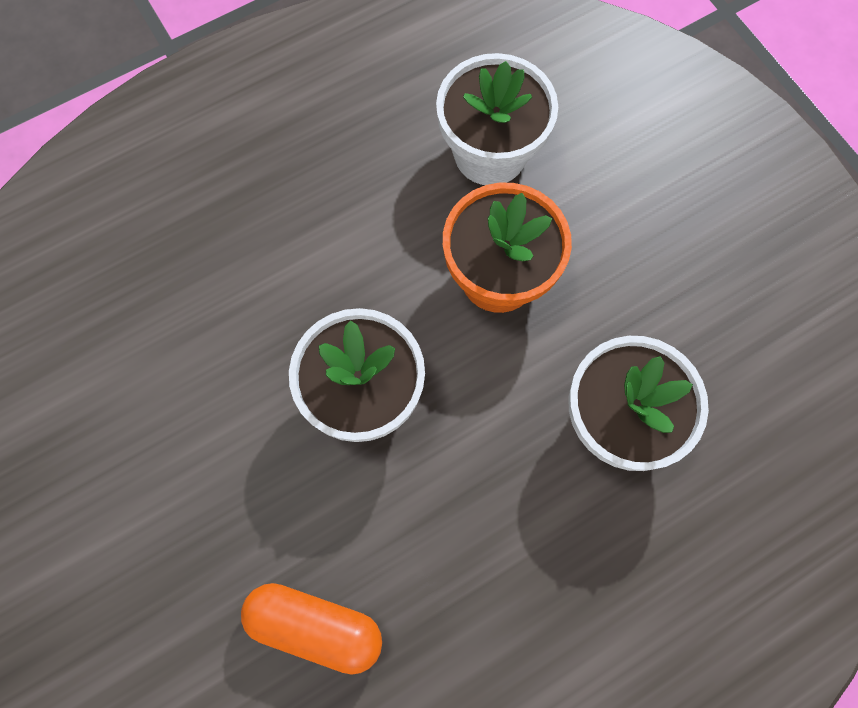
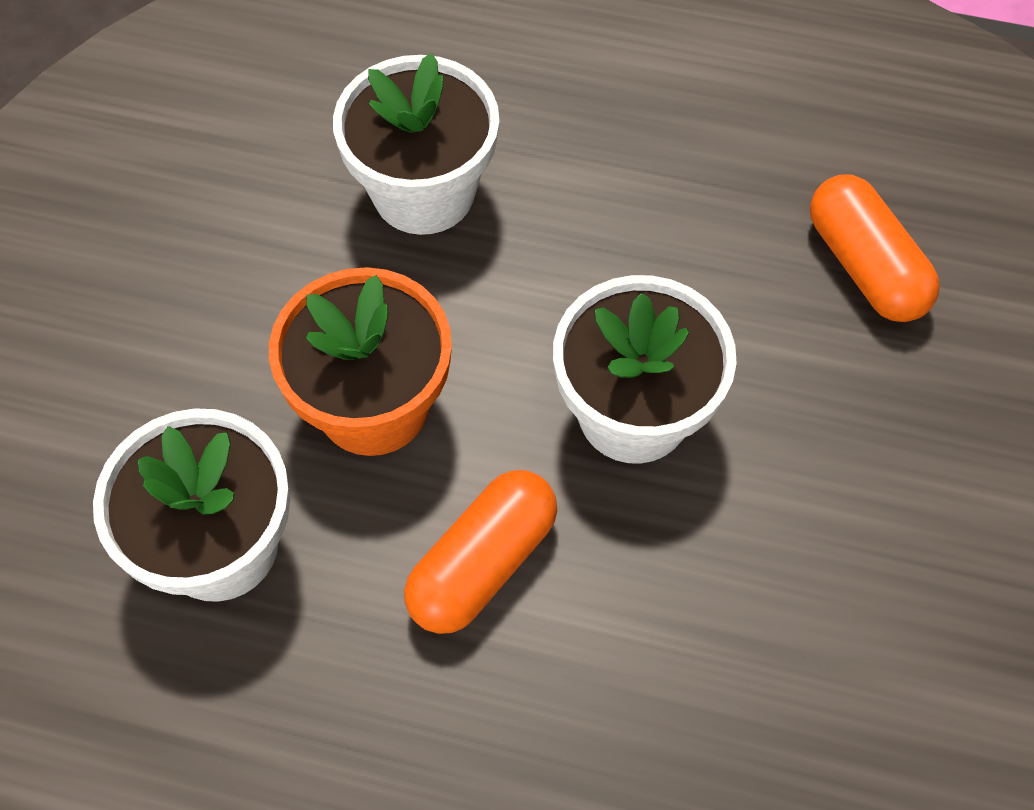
camera: 135 degrees left, 10 degrees down
(363, 251) = (482, 563): none -> orange capsule

